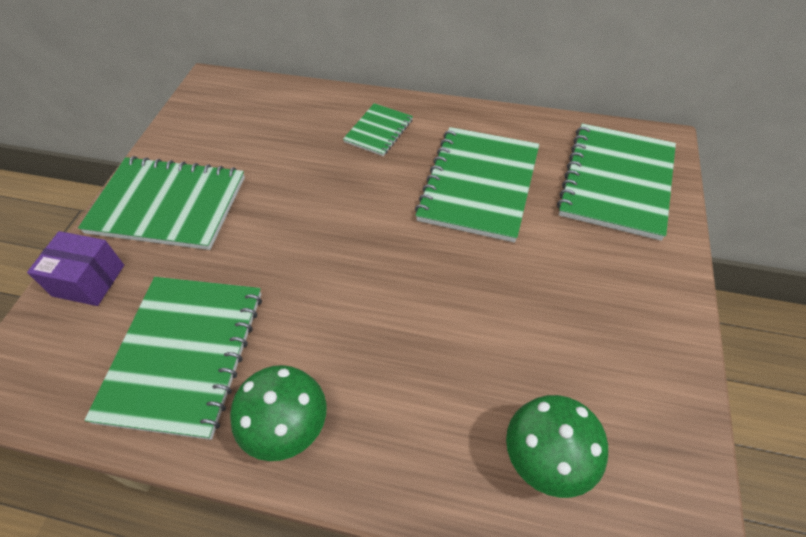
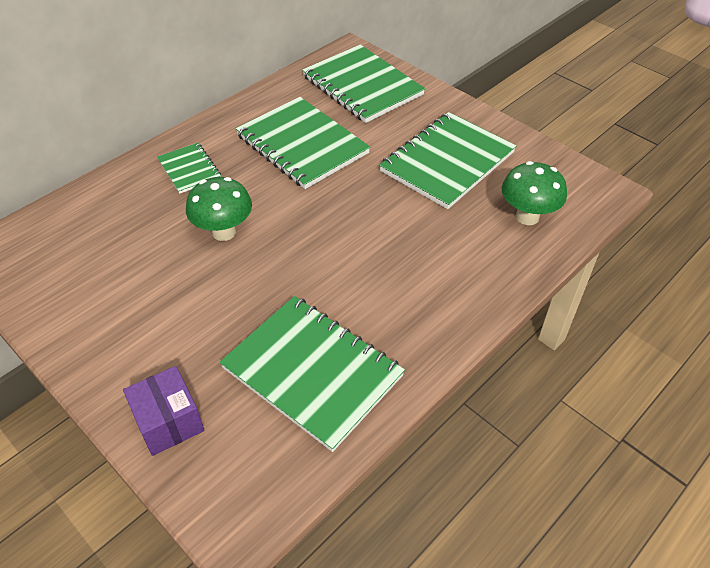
camera: 60 degrees left, 5 degrees down
(89, 280) = (169, 422): purple box -> purple box turned 75 degrees counterclockwise
(168, 205) = (130, 335): green notebook -> green notebook (447, 162)
(288, 429) = (424, 328): green mushroom -> green mushroom (224, 232)

